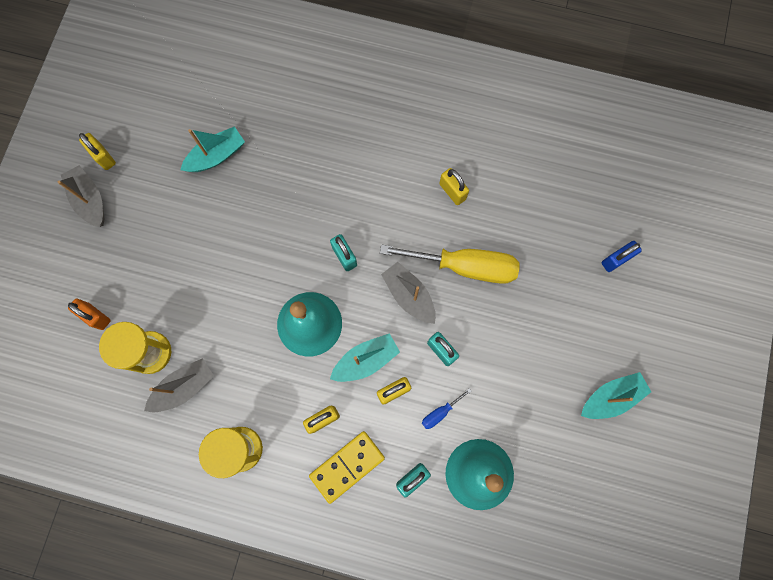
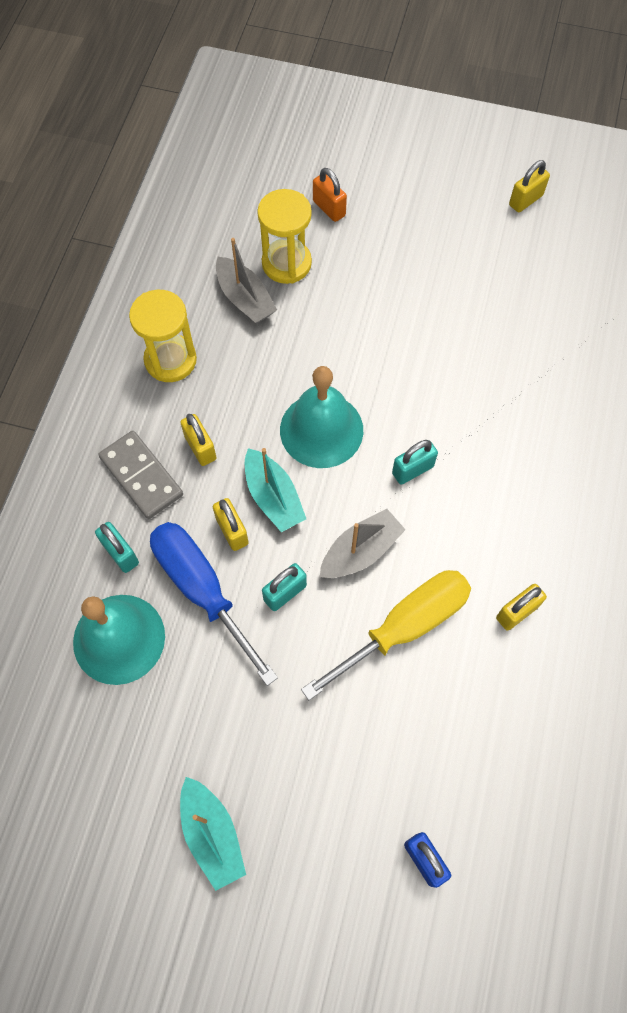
camera: 90 degrees right, 10 degrees down
(90, 200) = (469, 191): grey boat -> none
(96, 316) = (329, 208): orange padlock -> orange padlock turned 75 degrees counterclockwise
(216, 156) = (540, 317): turquoise boat -> none
(347, 466) = (141, 476): yellow domino -> grey domino
(440, 412) = (202, 589): blue screwdriver -> blue screwdriver, size x2.41
(465, 266) = (404, 627): yellow screwdriver -> yellow screwdriver turned 135 degrees counterclockwise

